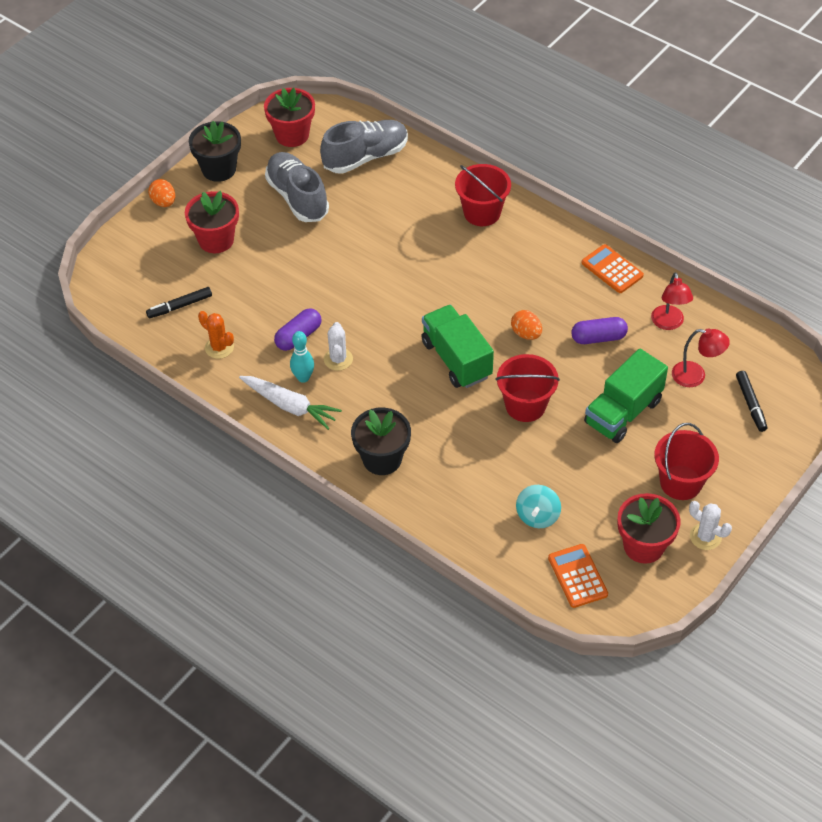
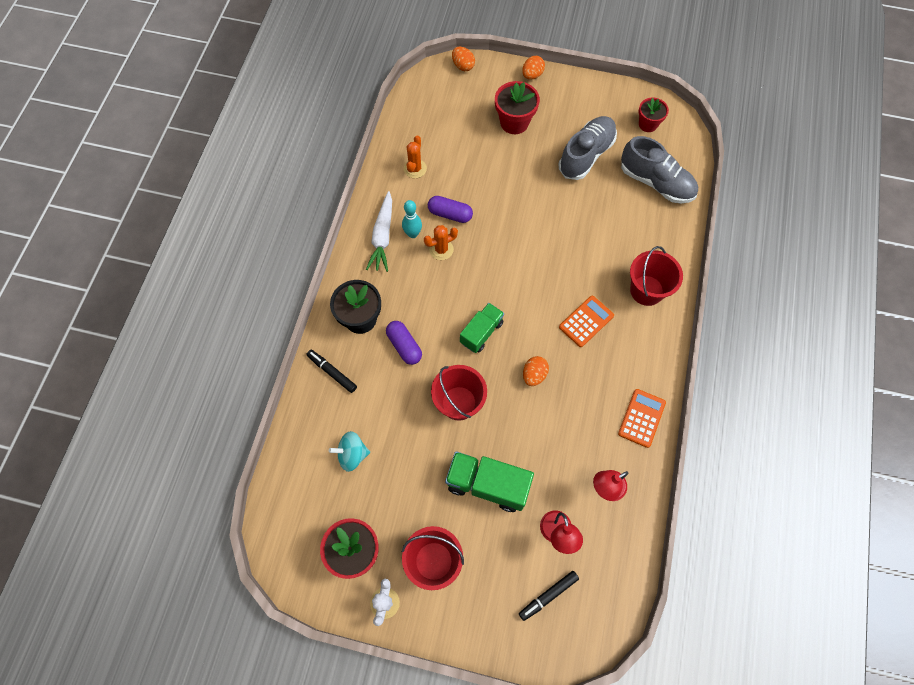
camera: 65 degrees right, 15 degrees up
(107, 257) = (463, 66): none -> orange egg
(180, 306) = (440, 128): black marker -> black marker (332, 372)
(219, 169) = (584, 94): black flower pot -> none
(292, 135) = (648, 124): red flower pot -> red flower pot, size x0.66
(338, 359) = (441, 249): white cactus -> orange cactus
(456, 359) = (481, 332): green truck -> green truck, size x0.66
(577, 576) = (305, 508): orange calculator -> orange calculator (586, 321)
(598, 338) = (559, 434): purple capsule -> purple capsule (404, 346)

